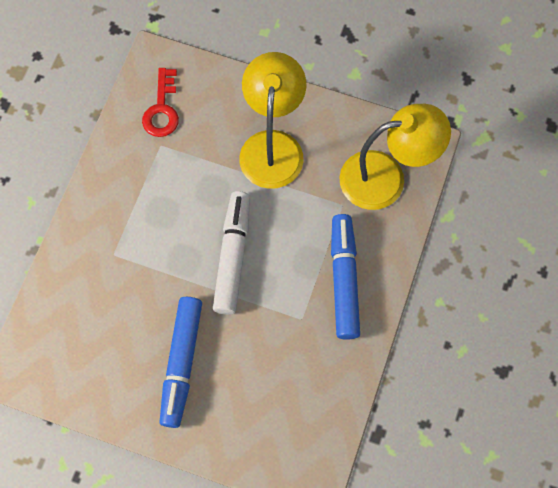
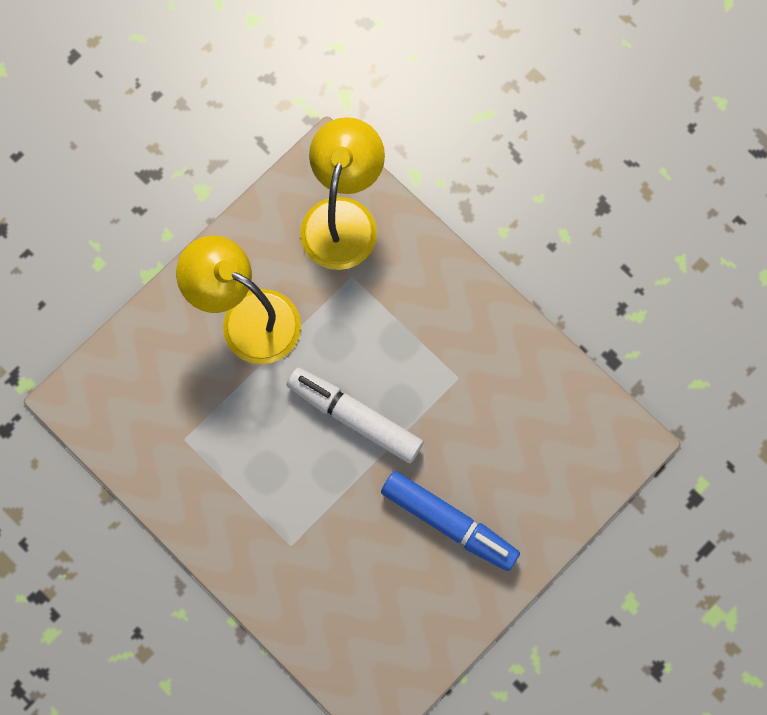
camera: 65 degrees left, 5 degrees up
(162, 109) = (140, 419): red key -> none
(344, 280) = (436, 315): blue marker -> none

